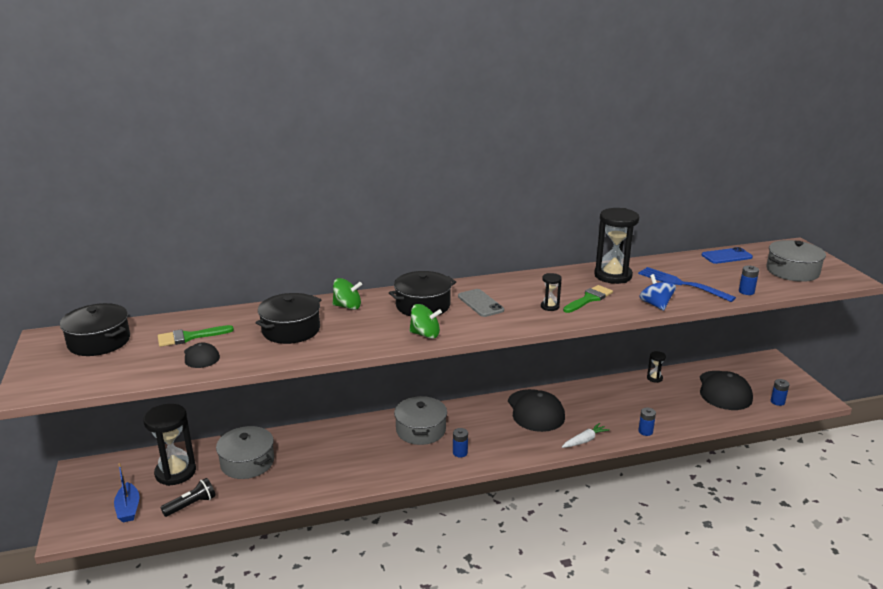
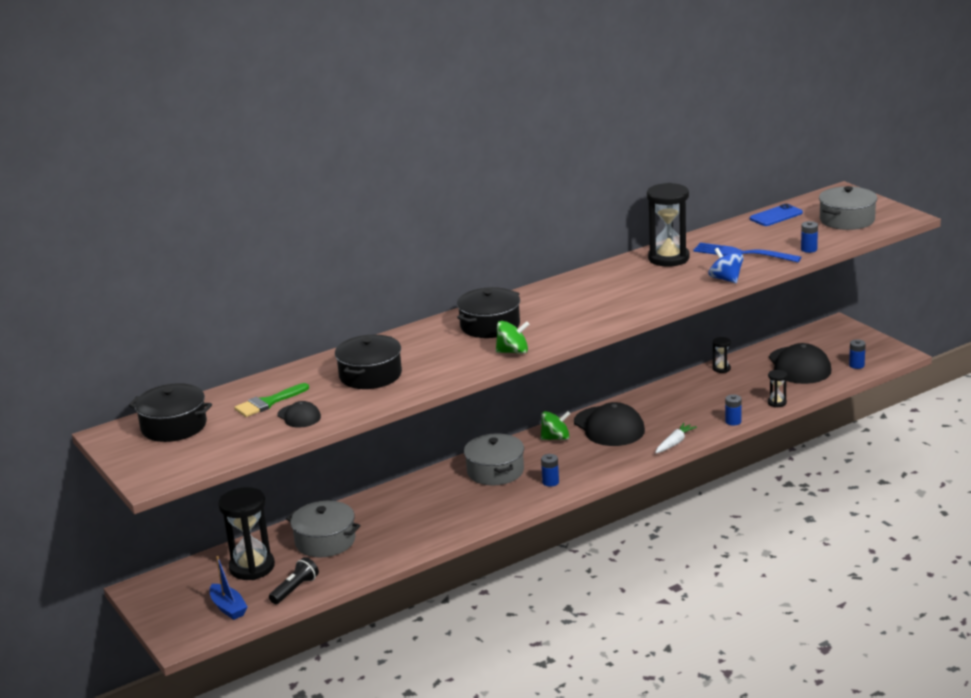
camera: 15 degrees left, 0 degrees up
(347, 306) = (411, 342): green spinning top -> green spinning top (556, 438)
(480, 303) = (548, 312): grey phone -> none
(549, 306) = (621, 301): black hourglass -> black hourglass (777, 403)
(589, 299) = (656, 286): green brush -> none

